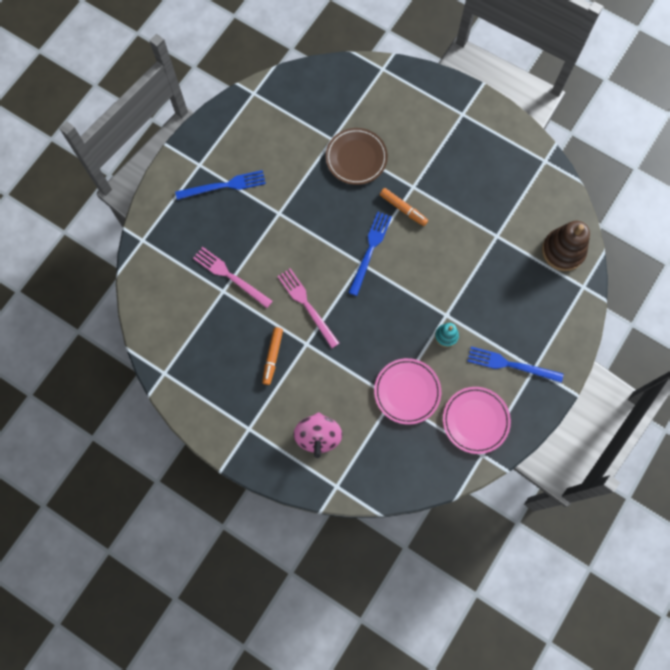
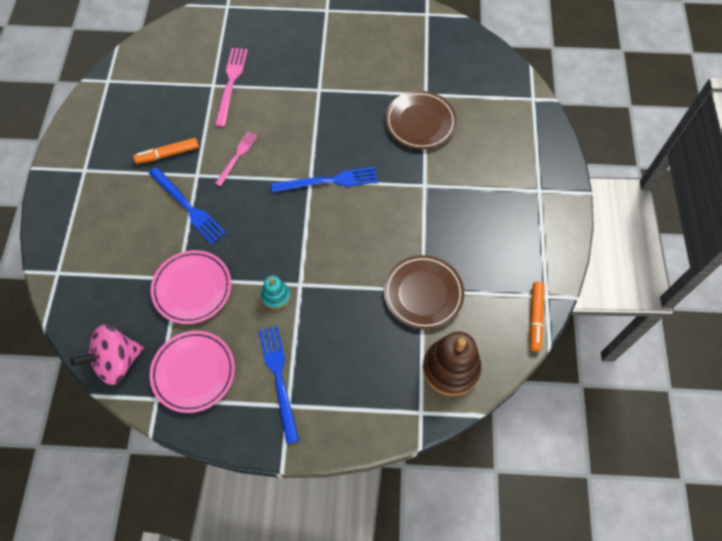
camera: 60 degrees right, 10 degrees down
(223, 186) = (318, 36): blue fork -> blue fork (188, 207)
(307, 306) = (237, 157): pink fork -> pink fork, size x0.66
(318, 436) = (103, 231): pink spinning top -> pink spinning top (117, 361)
(403, 209) = (393, 188): orange marker -> orange marker (535, 318)
(499, 237) = (423, 293): none -> brown plate

